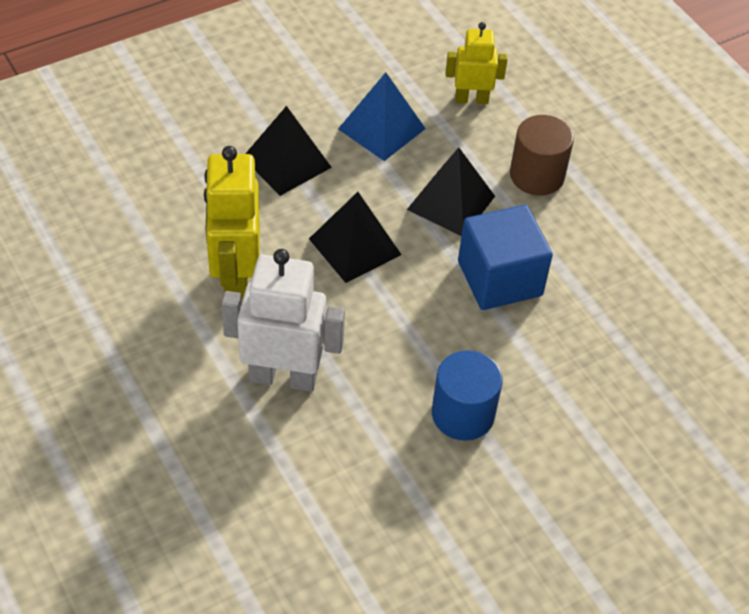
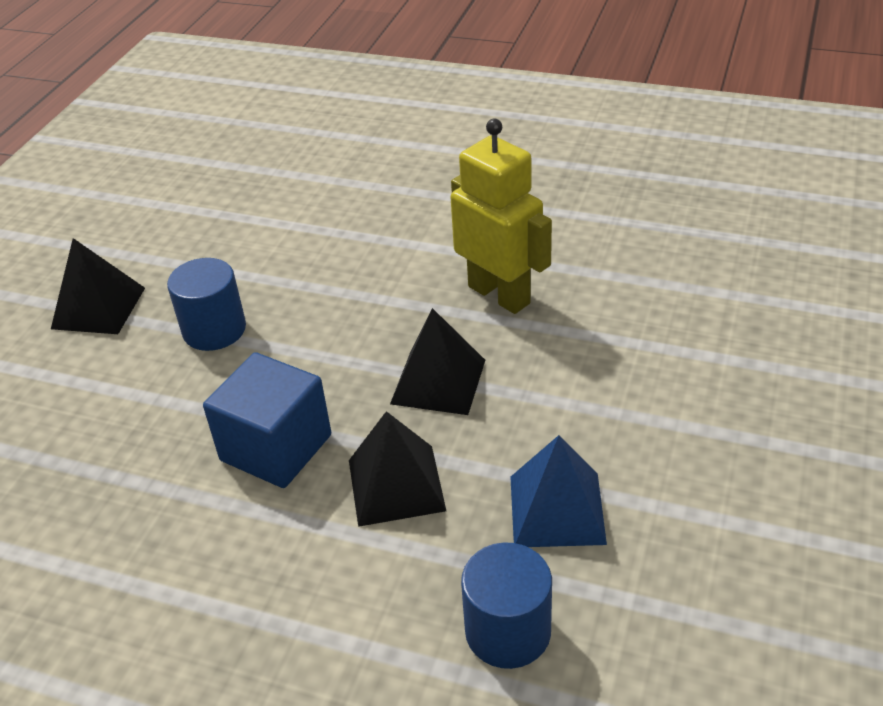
camera: 145 degrees right, 10 degrees down
(283, 377) = (379, 266): white robot -> none
(287, 162) = (594, 405): black pyramid -> black pyramid (98, 308)
(471, 99) = (508, 631): yellow robot -> blue cylinder
(537, 175) = (334, 587): brown cylinder -> none

